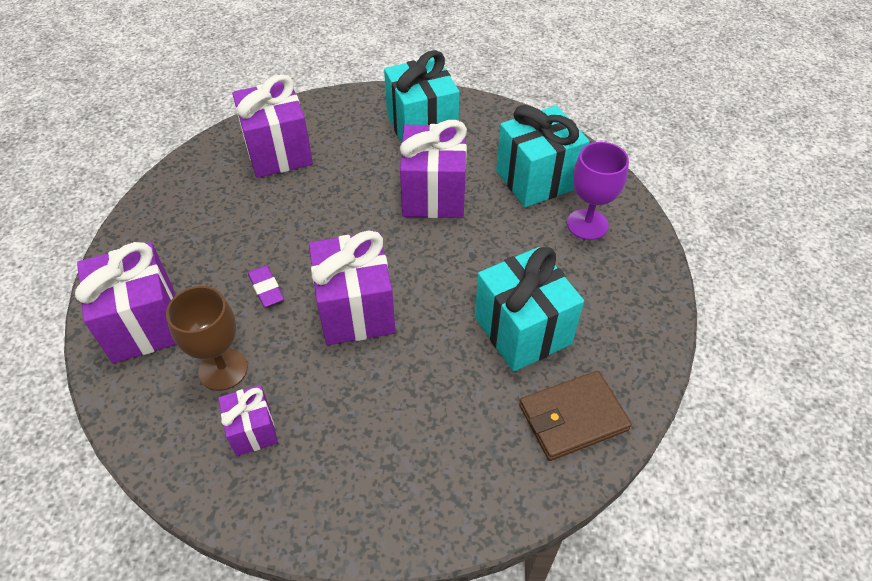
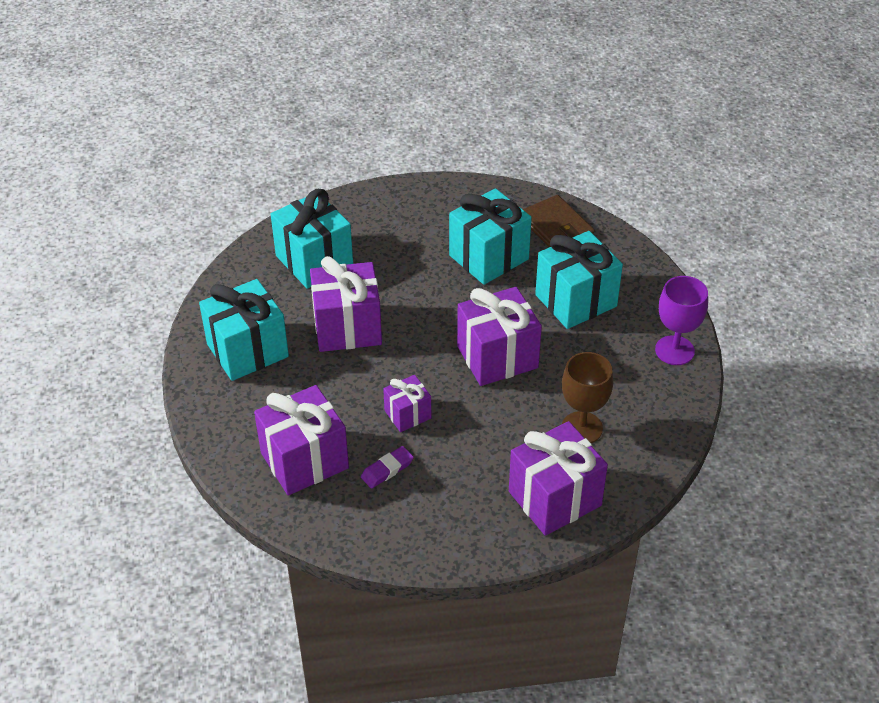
camera: 100 degrees left, 5 degrees down
(253, 430) = (628, 394): purple gift -> purple gift (407, 414)
(266, 289) = (491, 422): purple eraser -> purple eraser (387, 470)
(427, 409) = (576, 300): none -> turquoise gift
(587, 224) = (366, 227): purple goblet -> purple goblet (674, 350)

